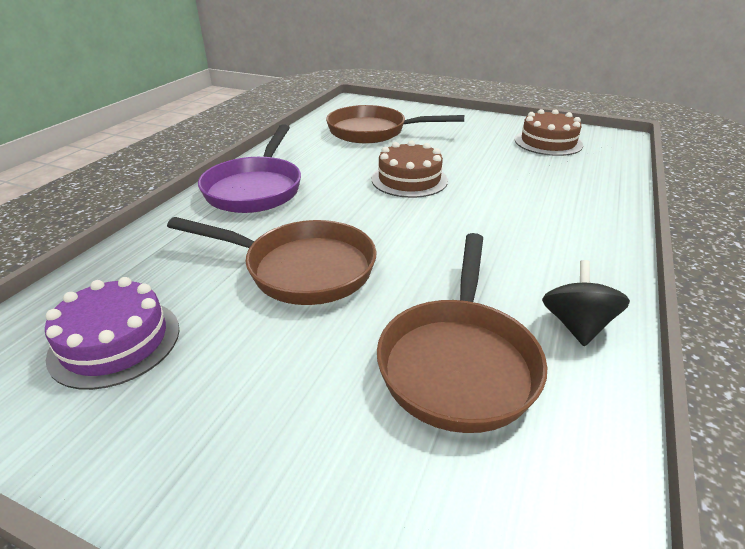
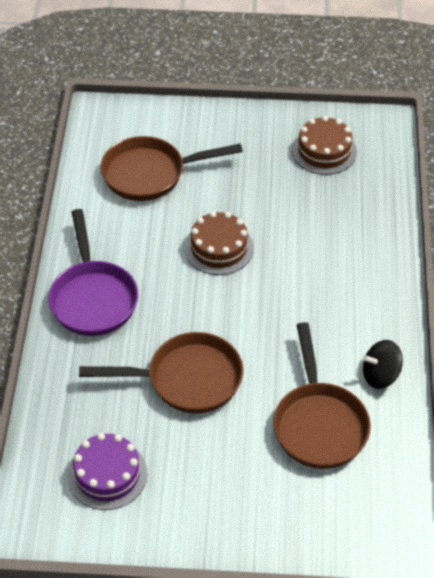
camera: 20 degrees left, 15 degrees up
(576, 325) = (380, 375): black spinning top -> black spinning top turned 90 degrees counterclockwise

